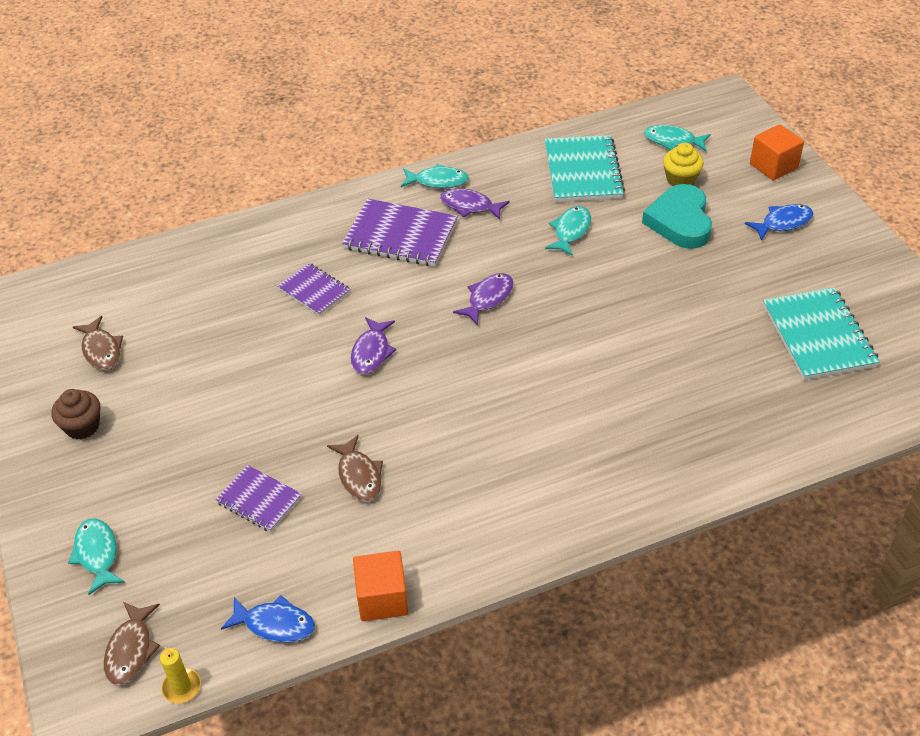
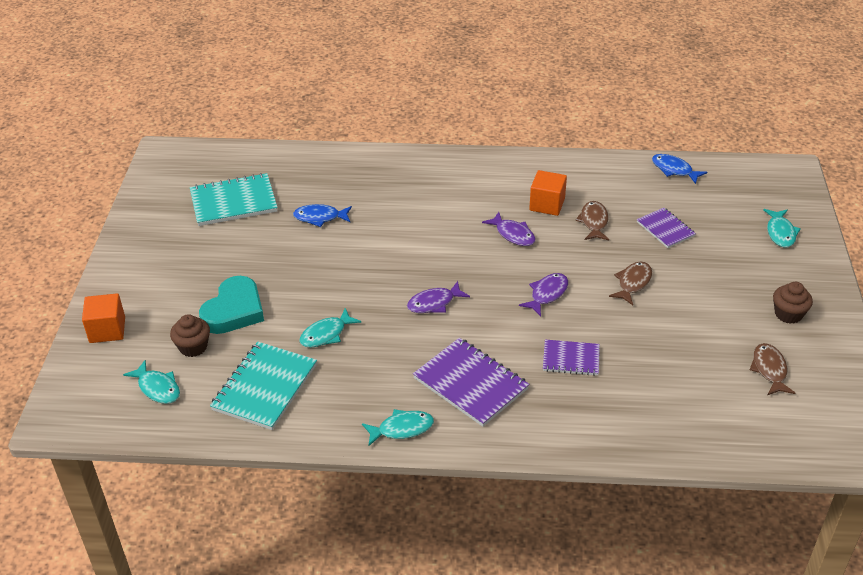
camera: 155 degrees left, 5 degrees down
(131, 650) = (762, 183): brown fish -> brown fish (633, 283)
(182, 687) = (734, 161): yellow candle -> none
(314, 290) = (571, 359): purple notebook -> purple notebook turned 60 degrees counterclockwise
(382, 598) = (607, 163): orange cube -> orange cube (547, 204)
(438, 181) = (402, 429): turquoise fish -> turquoise fish turned 135 degrees clockwise
(469, 206) = (391, 390): purple fish -> purple fish (513, 234)
(680, 179) = (193, 347): yellow cupcake -> brown cupcake
(783, 223) = (161, 281): blue fish -> blue fish (320, 217)
(818, 336) = (233, 202): turquoise notebook -> turquoise notebook turned 60 degrees clockwise

